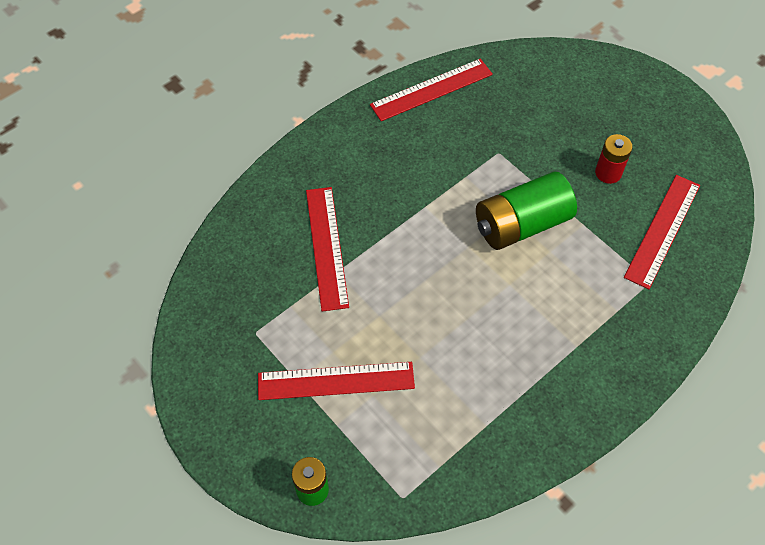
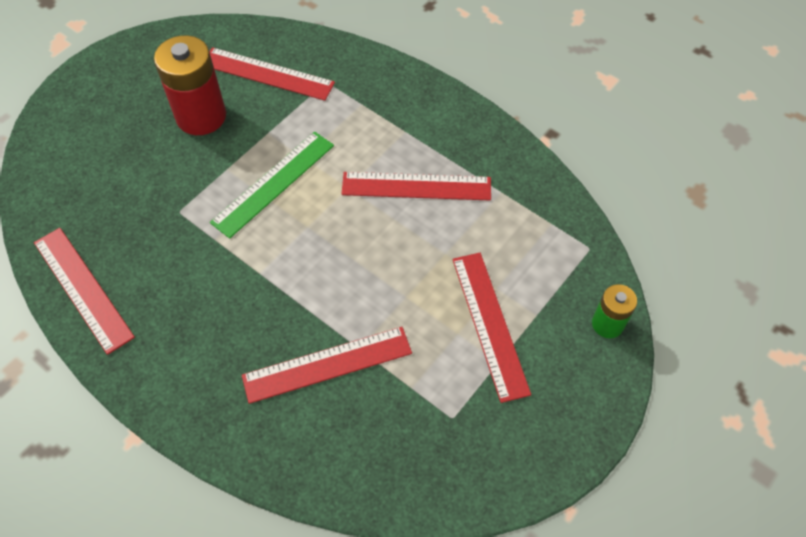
camera: 100 degrees left, 0 degrees up
(503, 345) = (416, 186): none -> red ruler
(521, 224) = (273, 183): green battery -> green ruler
(608, 173) = (201, 116): red battery -> red battery, size x1.82

